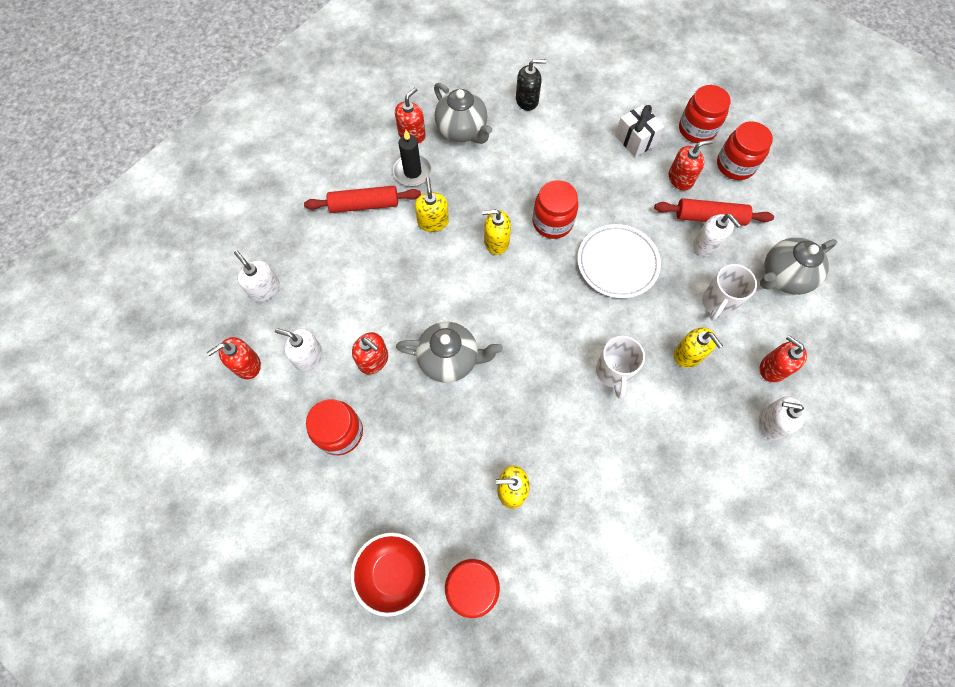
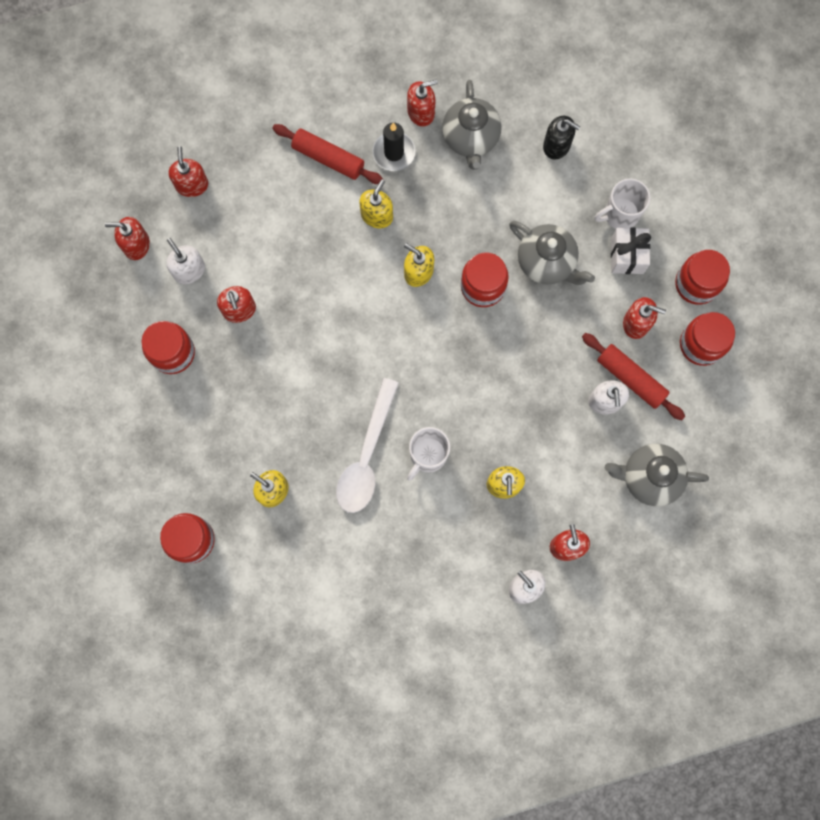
camera: 35 degrees right, 10 degrees up
(264, 289) = (192, 185): white soap dispenser -> red soap dispenser
(394, 573) = (141, 489): red bowl -> none
(449, 359) = (301, 351): grey teapot -> grey teapot (546, 262)
(566, 406) = (366, 456): none -> white spoon
(617, 263) = (509, 364): white plate -> none
(718, 303) = (568, 459): white mug -> white mug (620, 214)

